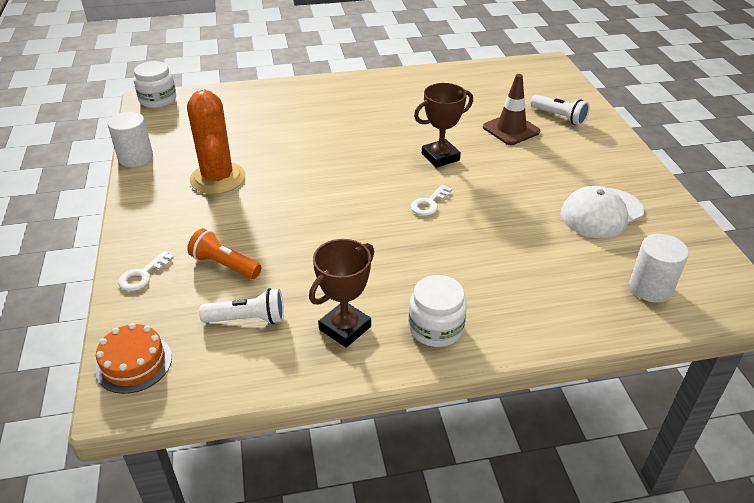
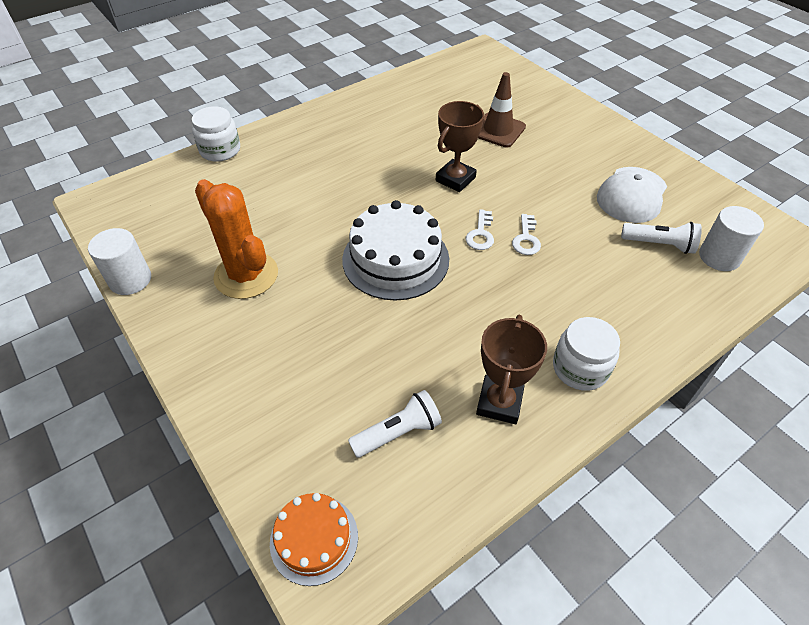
camera: 25 degrees left, 10 degrees up
(143, 275) = (246, 426): white key -> white key (526, 239)
(158, 100) = (105, 197): white jar -> white jar (220, 150)
(225, 265) = (328, 378): orange flashlight -> none
(341, 201) = (395, 259): none -> white cake
(559, 117) = (530, 105): white flashlight -> white flashlight (659, 244)

